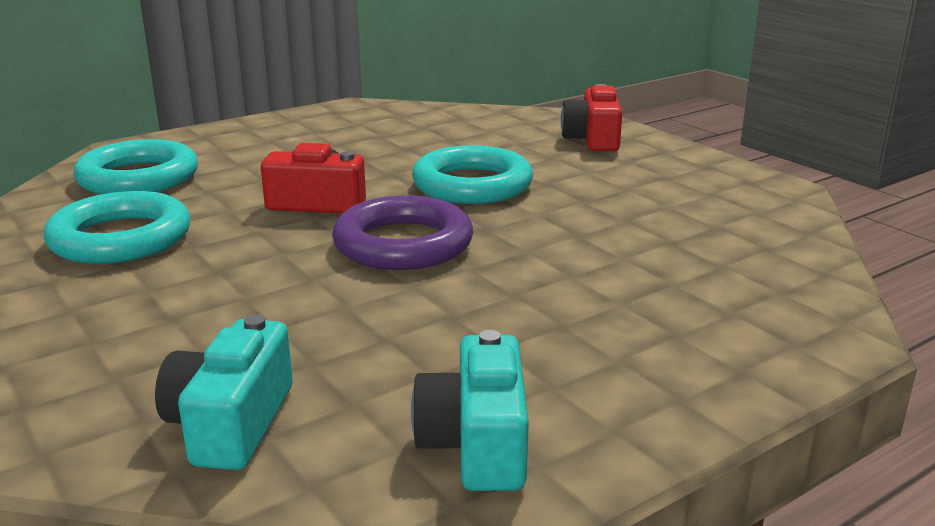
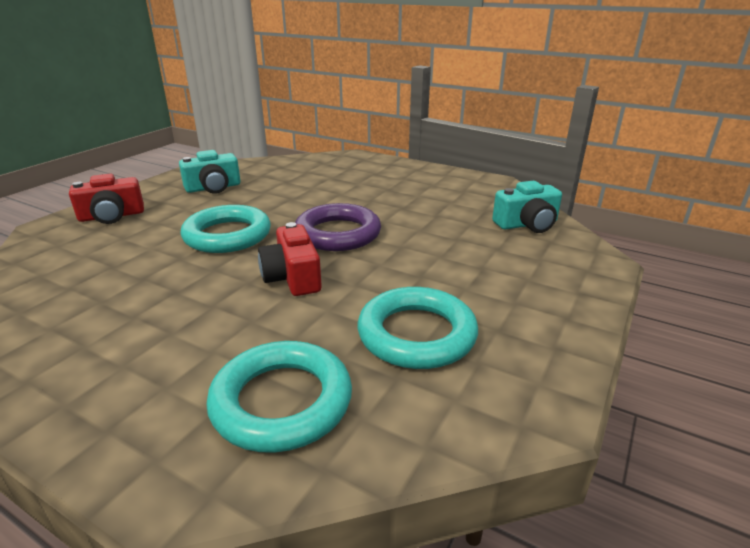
camera: 115 degrees left, 5 degrees up
(476, 443) = (479, 188): turquoise camera -> turquoise camera (213, 188)

